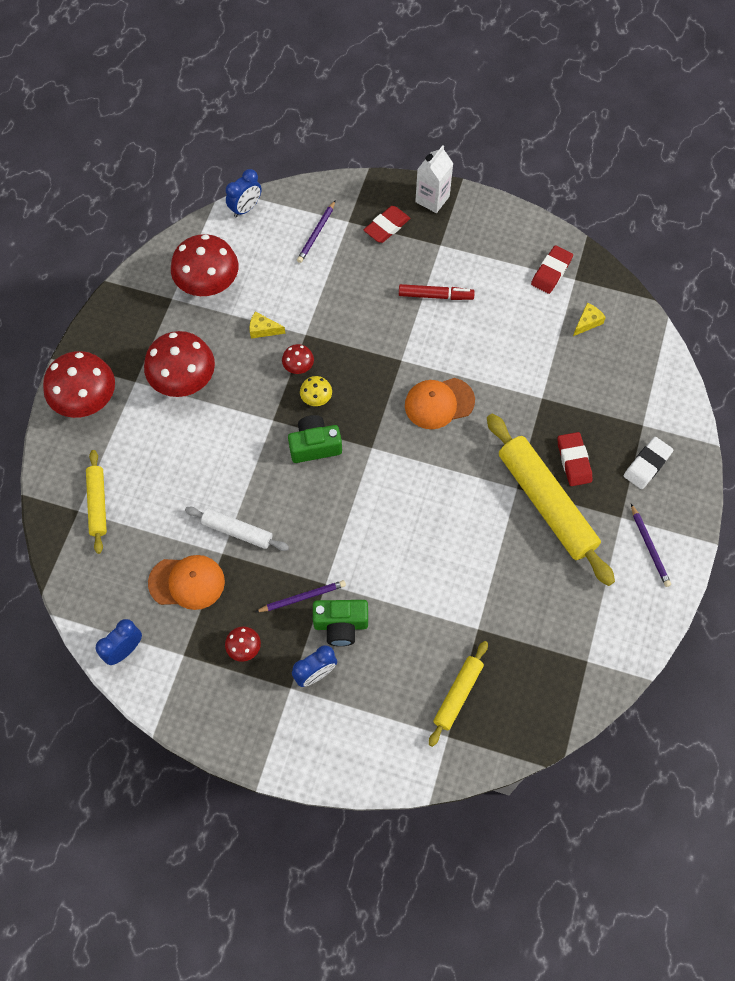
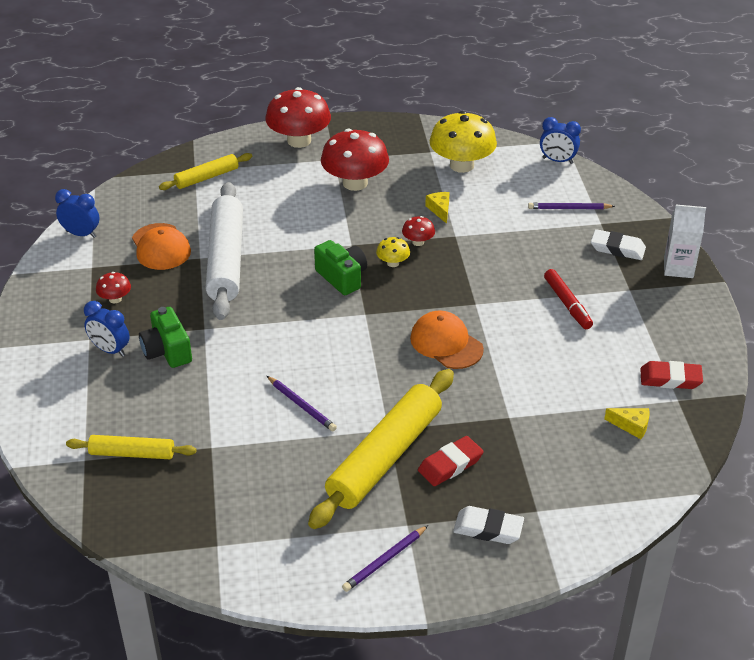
camera: 65 degrees right, 25 degrees down
(208, 283) = (461, 165): red mushroom -> yellow mushroom
(237, 531) = (226, 259): white rolling pin -> white rolling pin, size x1.89
(302, 597) = (182, 318): purple pencil -> purple pencil (301, 405)
(387, 227) = (617, 248): red eraser -> white eraser

